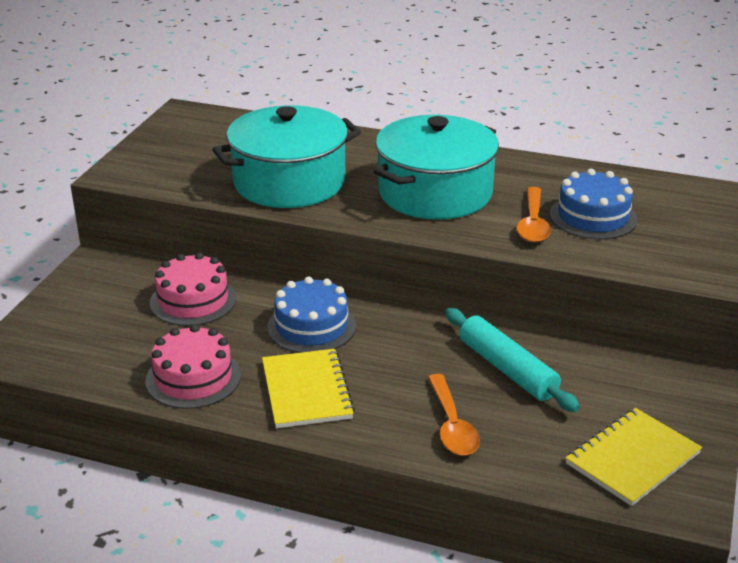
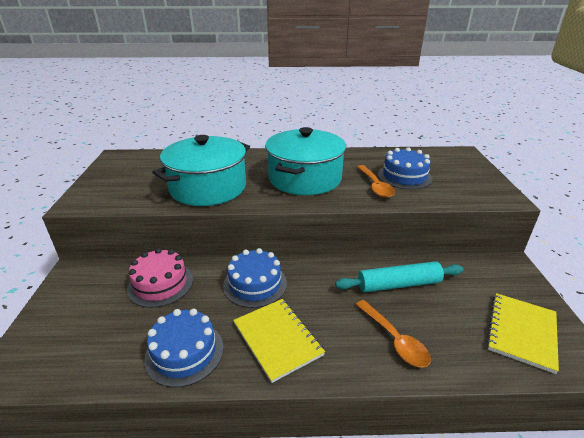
camera: 20 degrees left, 0 degrees up
(193, 378) = (184, 352): pink cake -> blue cake
(507, 369) = (398, 284): turquoise rolling pin -> turquoise rolling pin turned 45 degrees counterclockwise

